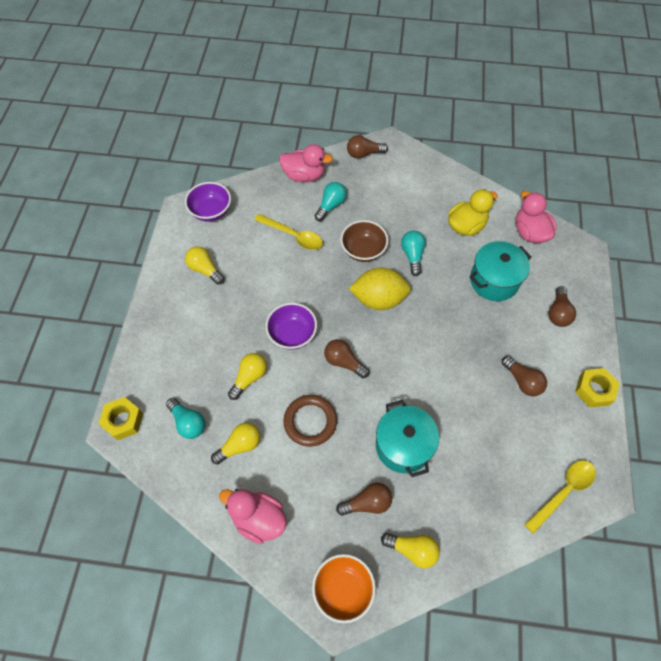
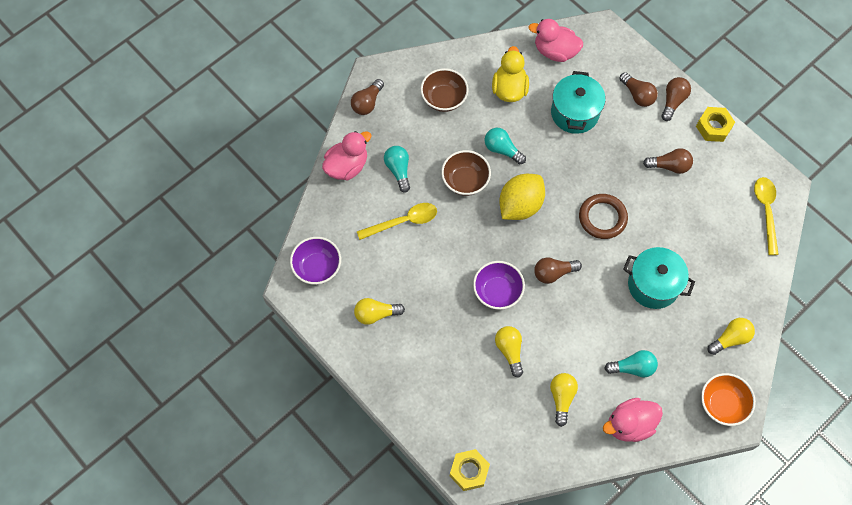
camera: 50 degrees left, 5 degrees up
(188, 422) = (511, 423): turquoise light bulb -> turquoise light bulb (632, 368)
(310, 421) = (583, 334): brown ring -> brown ring (602, 218)
(367, 503) = (675, 342): brown light bulb -> brown light bulb (673, 101)
(414, 193) = (444, 99): none -> brown bowl

